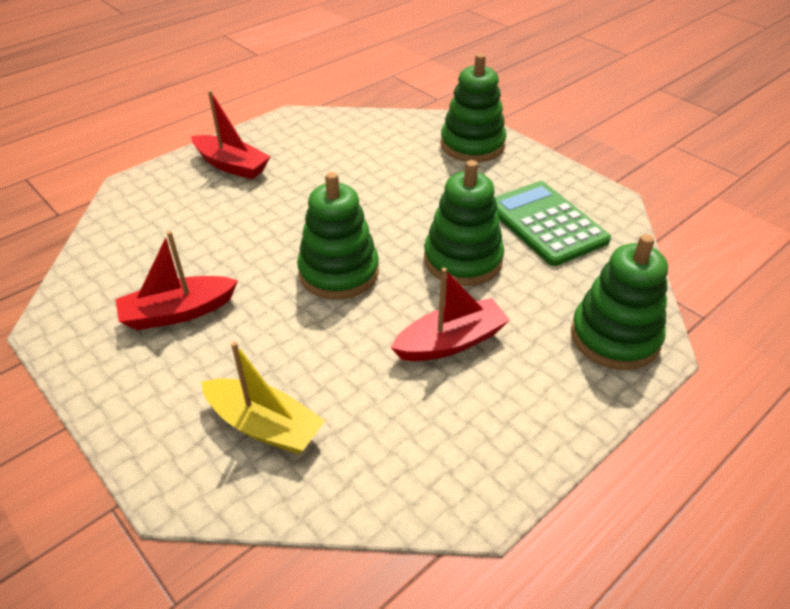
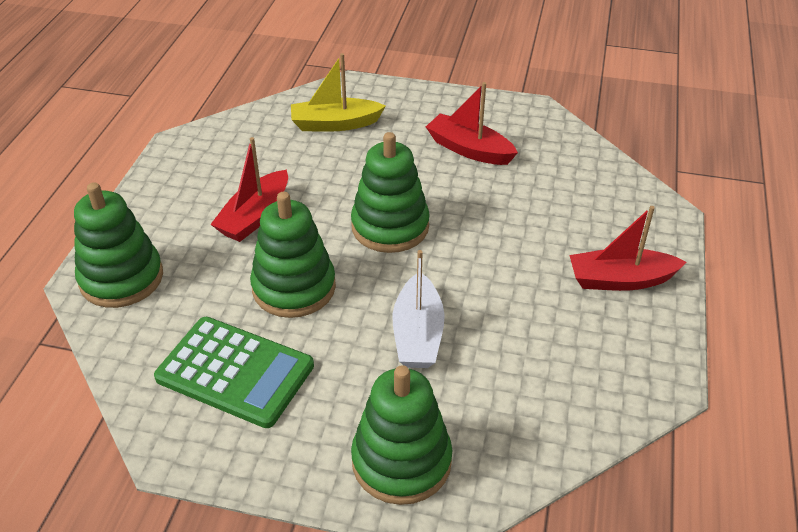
camera: 145 degrees right, 0 degrees up
(178, 312) = (469, 149): red boat -> red boat turned 90 degrees counterclockwise
(400, 193) = (418, 334): none -> white boat

